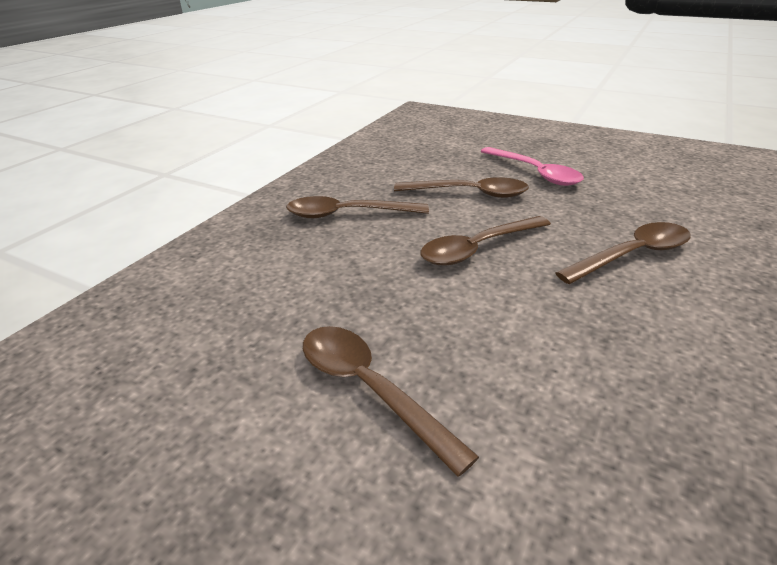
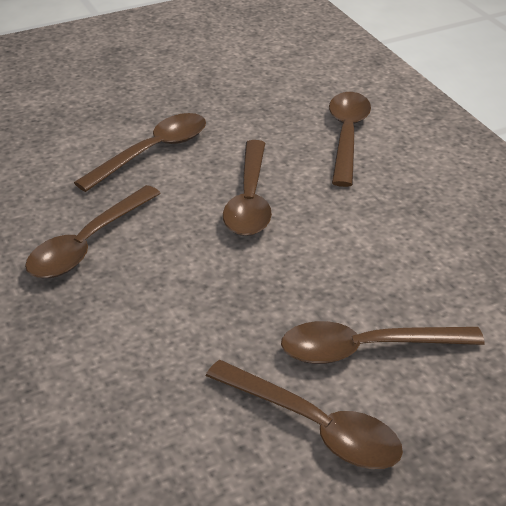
camera: 55 degrees left, 5 degrees up
(243, 399) = (314, 426): none -> brown spoon
(535, 173) = (166, 96): pink spoon -> none

